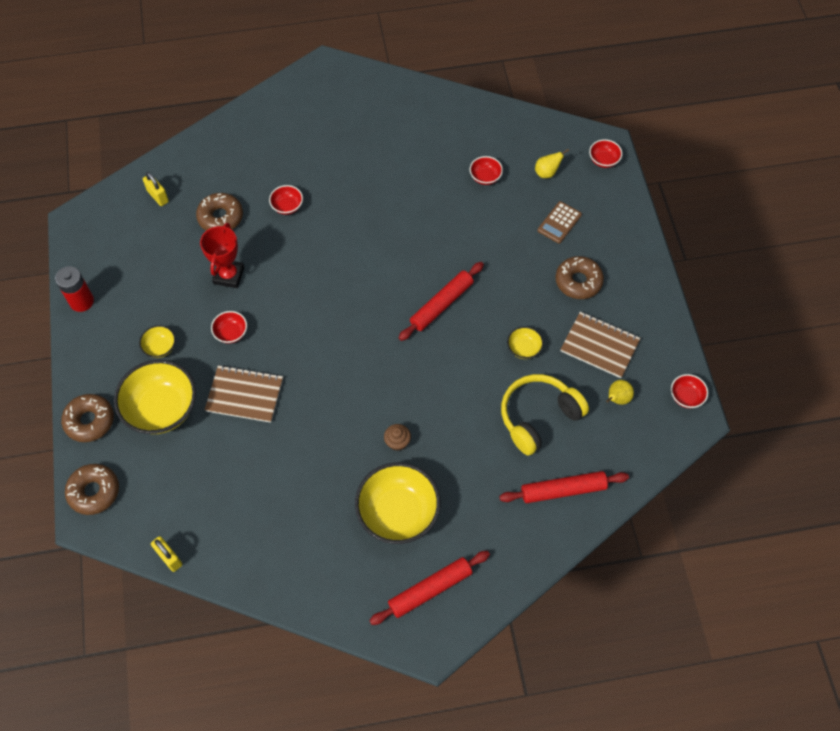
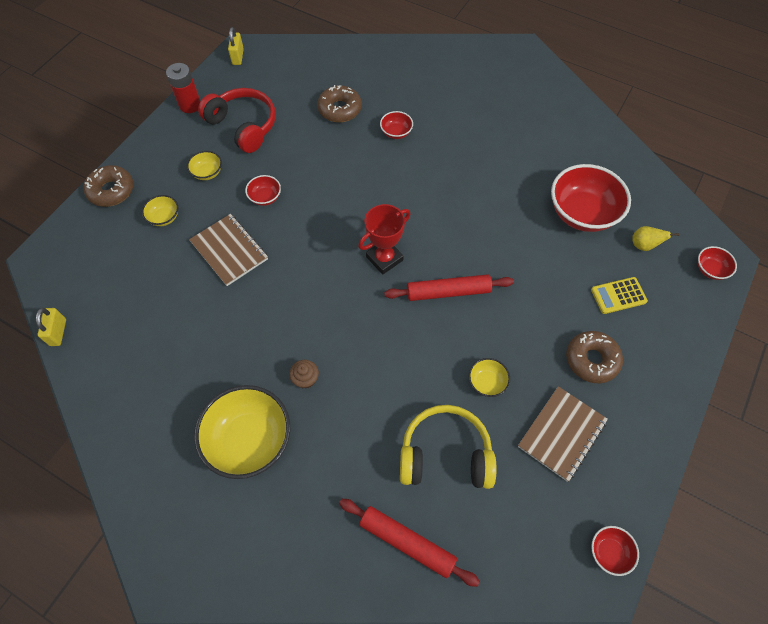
camera: 40 degrees right, 0 degrees up
(94, 492) = (63, 243): brown donut -> none
(150, 287) = (243, 126): none -> red headphones
(158, 196) = (310, 67): yellow padlock -> yellow padlock (238, 57)
(161, 409) = (164, 217): yellow bowl -> yellow bowl, size x0.47
(229, 275) = (305, 154): red trophy -> red trophy (384, 258)
(430, 589) = (210, 531): red rolling pin -> none
(485, 177) = (582, 213): red bowl -> red bowl, size x2.14
(559, 223) = (618, 295): brown calculator -> yellow calculator
(600, 346) = (561, 434): brown notebook -> brown notebook turned 60 degrees clockwise
(617, 399) = (535, 497): yellow pear -> none

